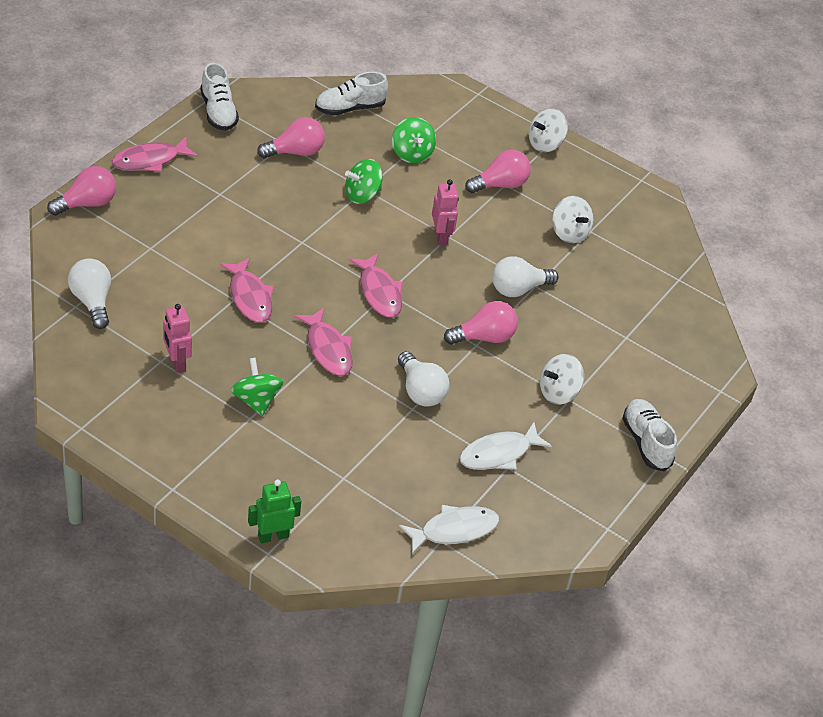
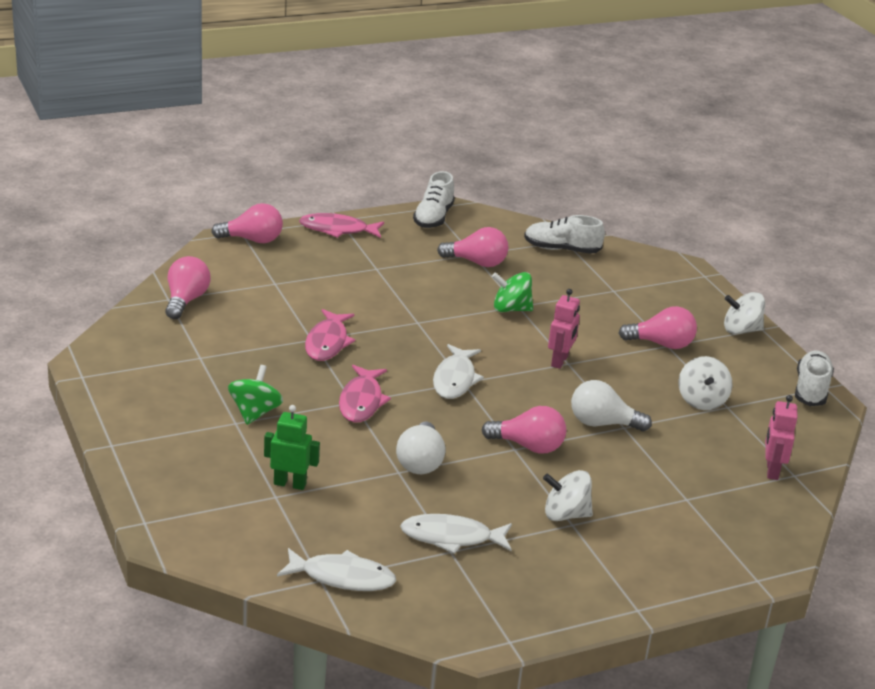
camera: 35 degrees right, 15 degrees down
(92, 301) = (186, 300): white light bulb -> pink light bulb
(177, 362) = (212, 363): pink robot -> pink robot (772, 471)
(273, 536) = (163, 512): green robot -> green robot (290, 484)
(379, 292) = (455, 379): pink fish -> white fish
(412, 154) = (591, 296): green spinning top -> none
(646, 442) = (625, 589): white shoe -> white shoe (811, 389)

